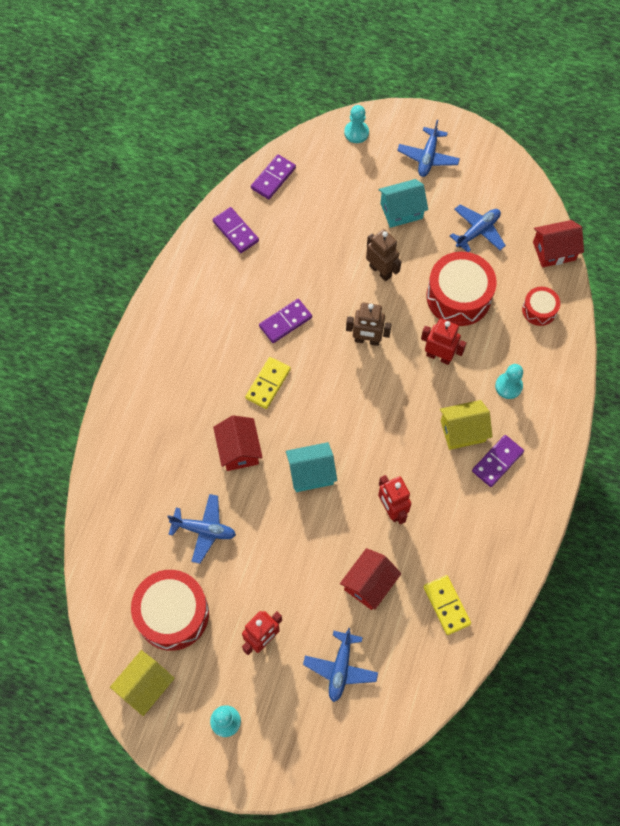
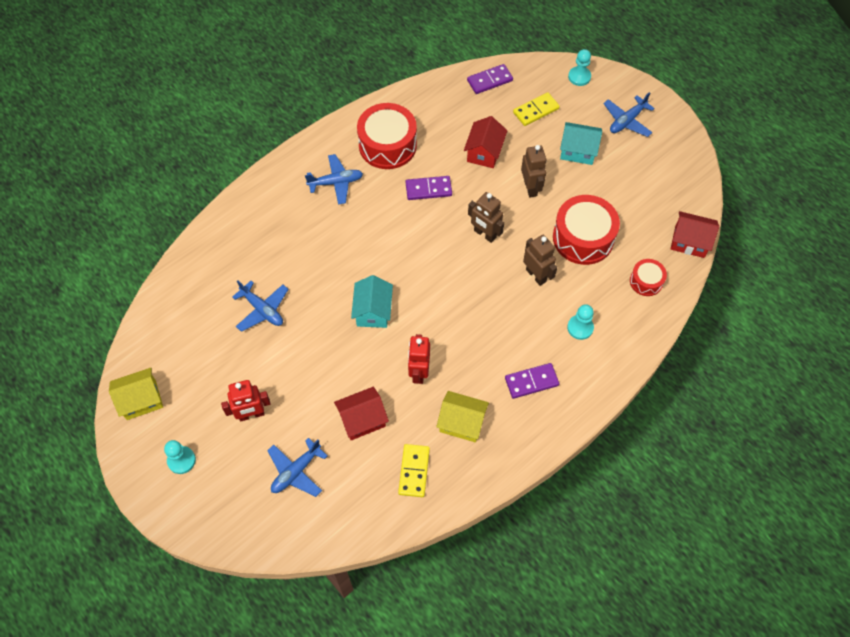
camera: 30 degrees right, 5 degrees down
(172, 614) = (197, 358): red drum -> red drum (387, 145)
(235, 231) = (434, 105): purple domino -> none
(239, 450) = (329, 265): red house -> red house (484, 152)
(268, 384) = (384, 228): yellow domino -> yellow domino (536, 111)
(311, 473) = (373, 311): turquoise house -> turquoise house turned 75 degrees clockwise
(439, 356) = (536, 275): red robot -> brown robot
(462, 431) = (518, 343): yellow house -> yellow house (461, 423)
(477, 231) = (632, 196): blue plane -> blue plane (336, 182)

